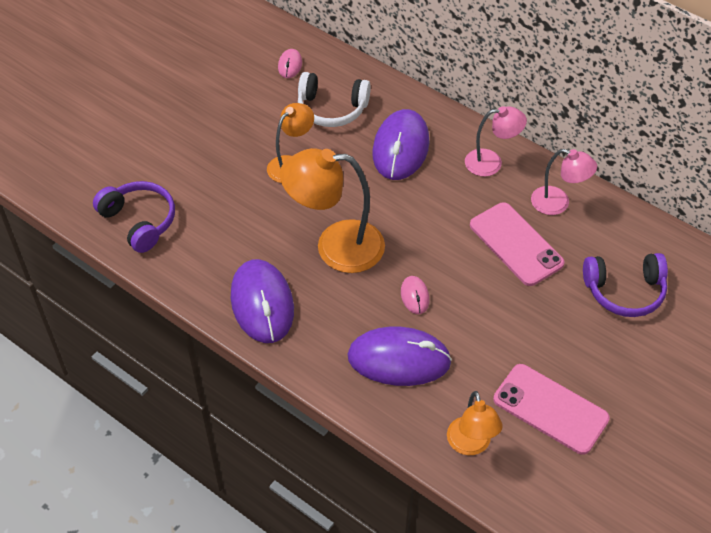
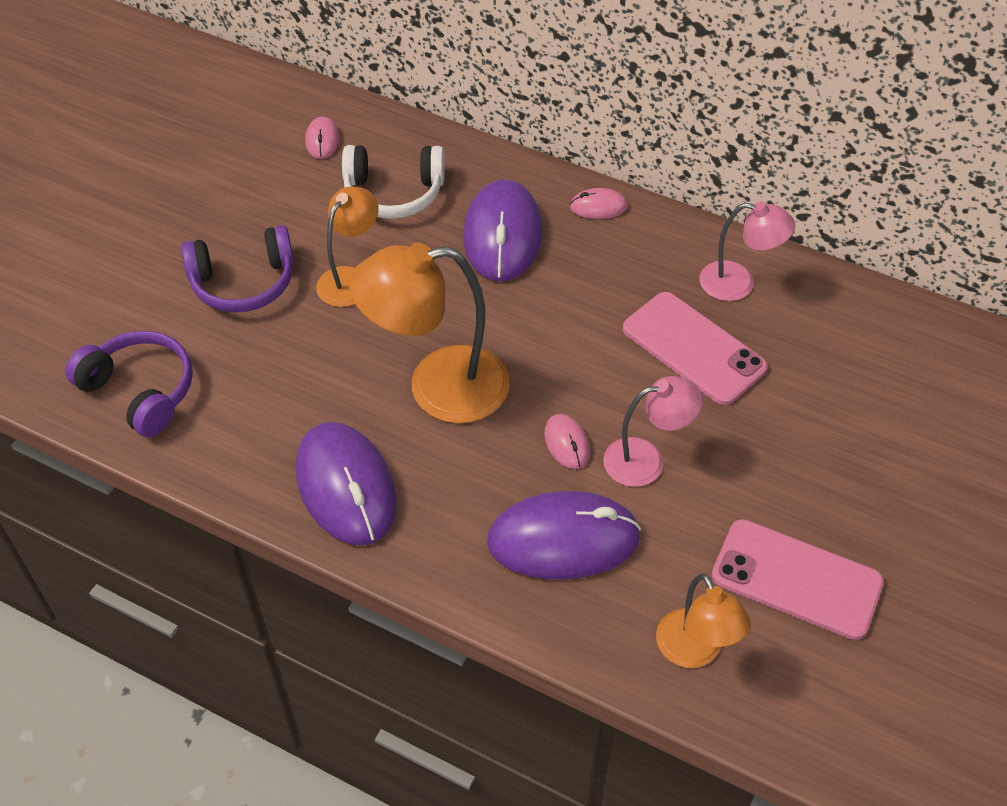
camera: 10 degrees left, 0 degrees up
(471, 136) = (598, 206): none -> pink mouse
(491, 162) = (634, 239): pink lamp -> pink lamp (646, 460)
(624, 291) = (859, 393): purple headphones -> purple headphones (243, 282)

